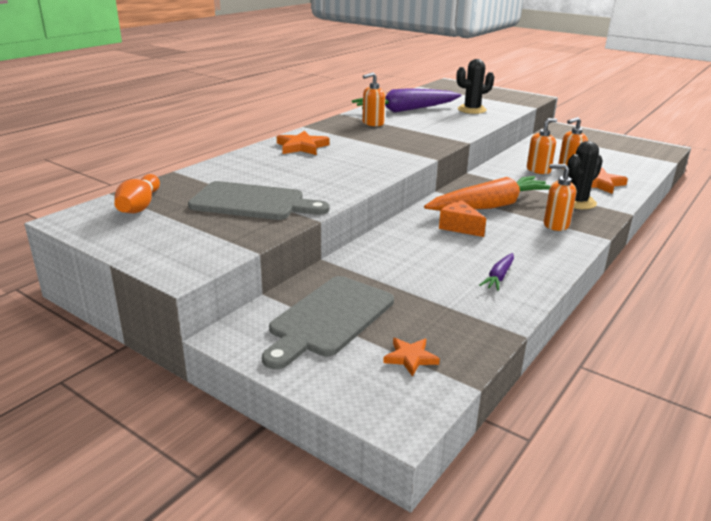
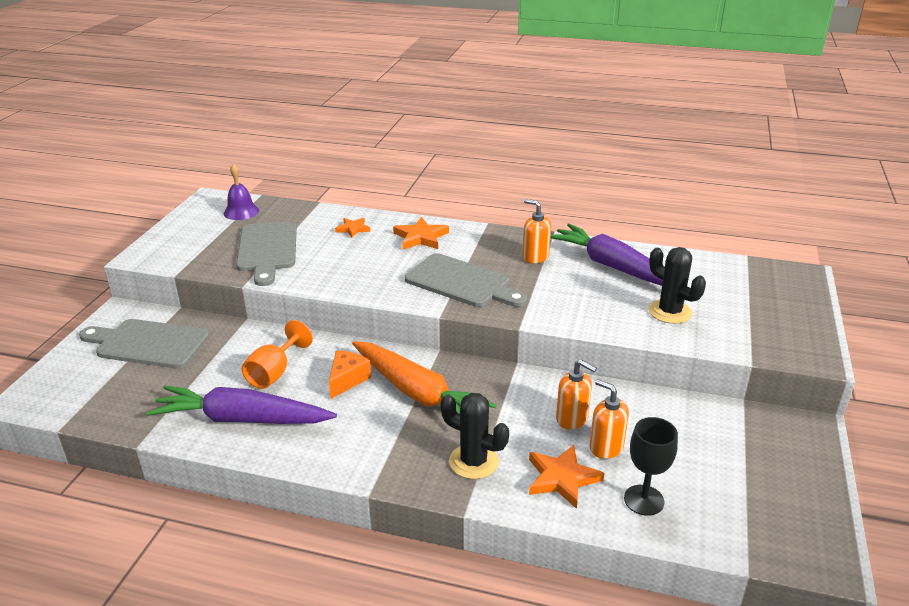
camera: 70 degrees right, 5 degrees up
(139, 206) = (241, 211): orange bowling pin -> purple bell
(391, 146) = (461, 282): none -> grey cutting board
(410, 358) = (97, 391): orange star -> orange star (353, 229)
(431, 255) = (274, 373): none -> orange goblet
(499, 277) = (242, 419): purple carrot -> purple carrot, size x2.32
(555, 225) = (389, 448): orange soap dispenser -> none
(619, 169) = (644, 500): none -> black goblet

